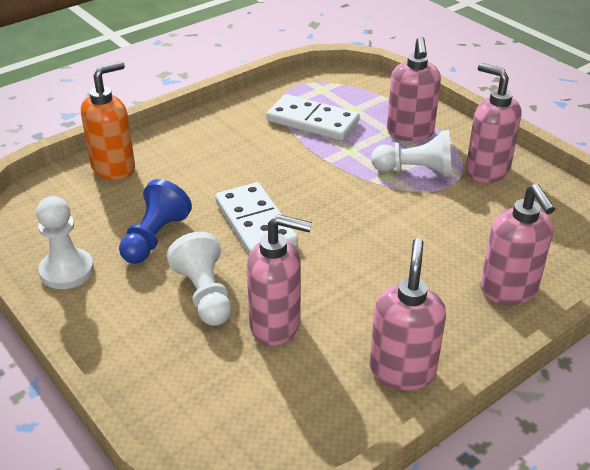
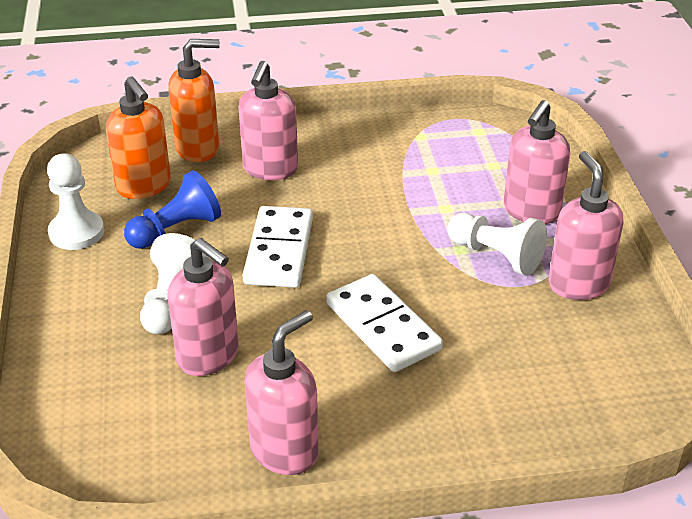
camera: 30 degrees right, 0 degrees up
(94, 213) = (144, 186): none -> orange soap dispenser
(312, 121) = (434, 164): white domino -> white domino (382, 327)
(509, 290) = (473, 420): pink soap dispenser -> pink soap dispenser (270, 169)

